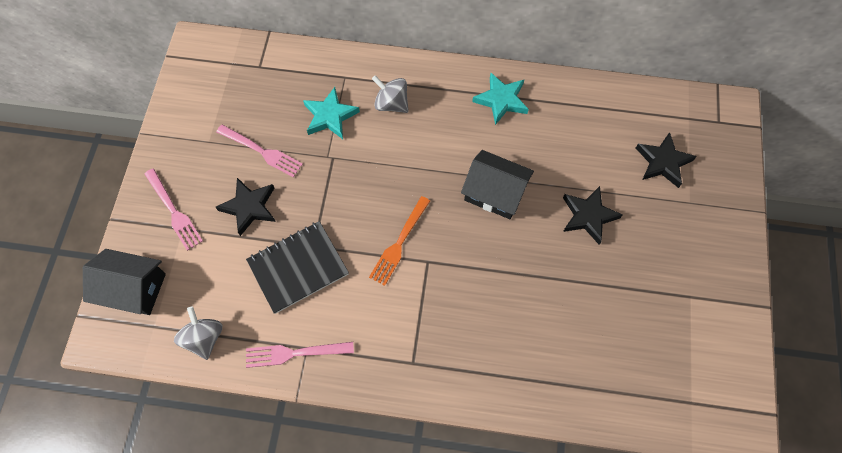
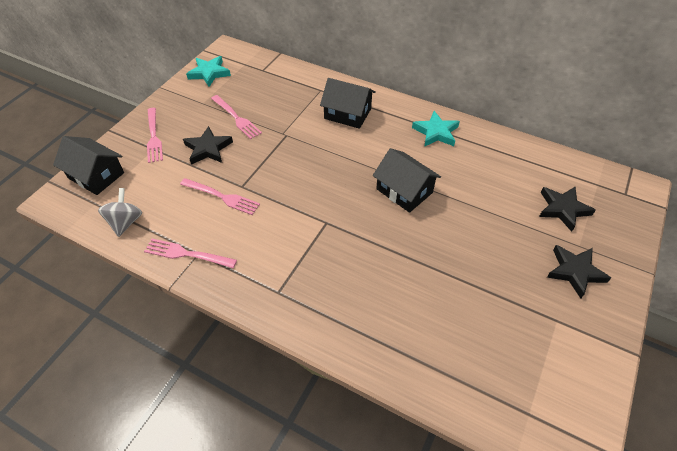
camera: 20 degrees right, 15 degrees down
(298, 267) = (222, 197): black notebook -> pink fork
(330, 116) = (297, 110): turquoise star -> turquoise star (209, 73)
(391, 104) = (347, 114): grey spinning top -> black house
(399, 243) = (309, 203): orange fork -> none
(588, 216) = (479, 229): black star -> black star (575, 272)

